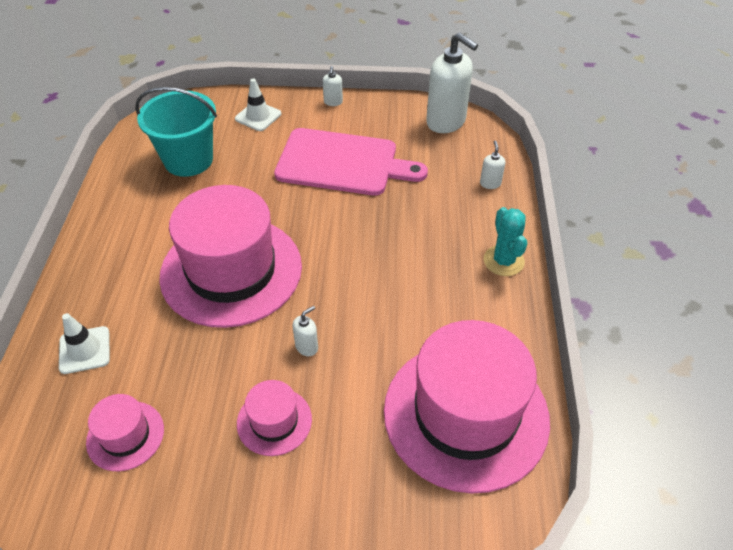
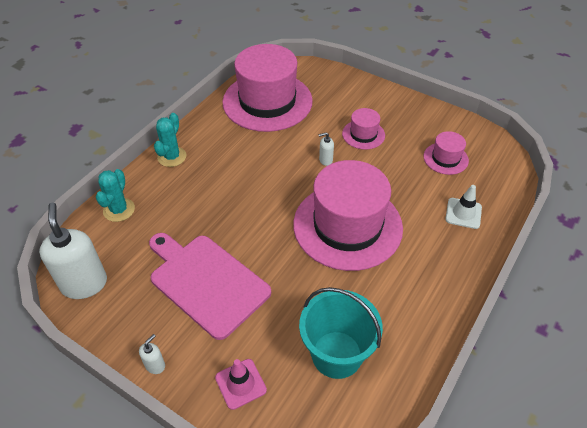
camera: 150 degrees left, 0 degrees up
(258, 116) = (240, 384): white traffic cone -> pink traffic cone
(490, 183) = (119, 210): white soap dispenser -> turquoise cactus

